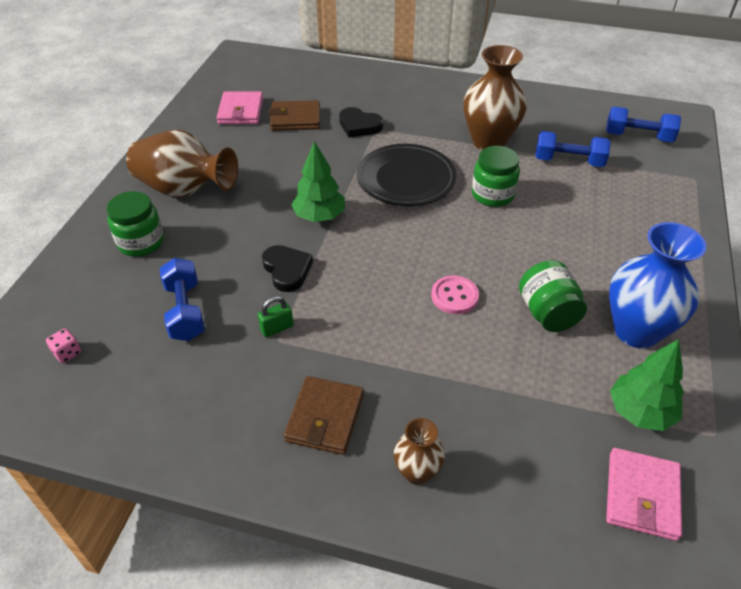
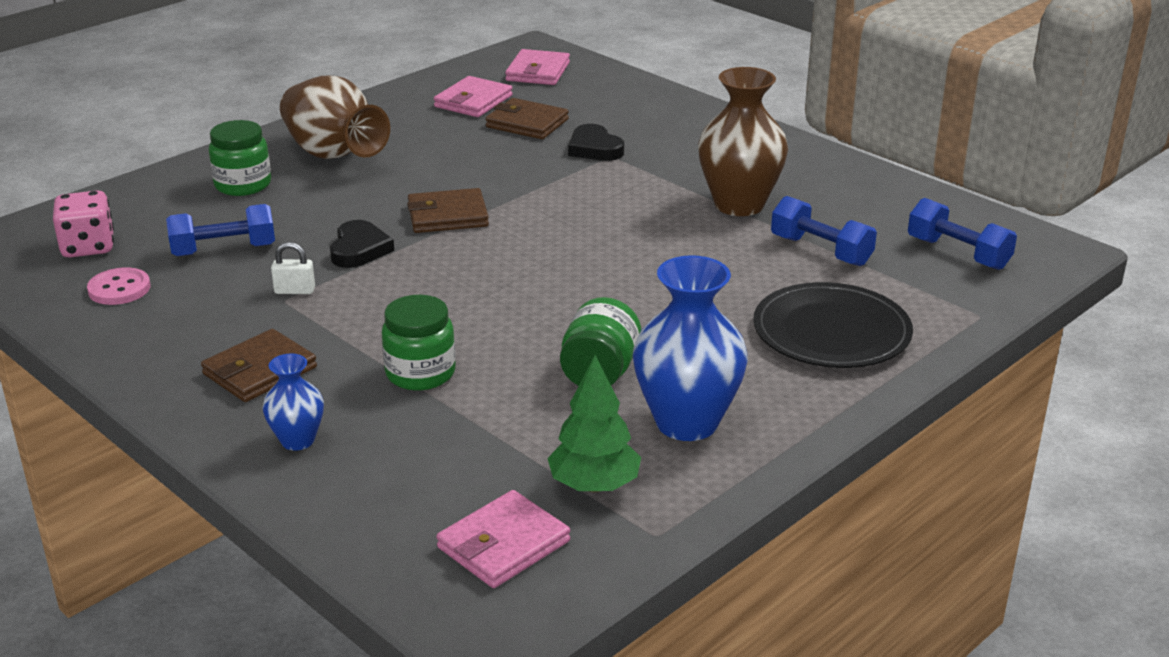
camera: 30 degrees right, 15 degrees down
(67, 353) = (88, 247): pink dice -> pink dice, size x1.95
(185, 311) = (224, 250): blue dumbbell -> blue dumbbell turned 60 degrees clockwise
(260, 73) = (538, 72): none -> pink wallet
(277, 328) = (295, 290): green padlock -> white padlock
(319, 216) = (447, 216): green tree -> brown wallet
(406, 178) = (588, 210): black plate -> black plate (831, 332)
(417, 472) = (297, 440): brown vase -> blue vase
(454, 296) = (511, 325): pink button -> pink button (119, 289)
(492, 195) = (675, 254): green jar -> green jar (420, 373)

